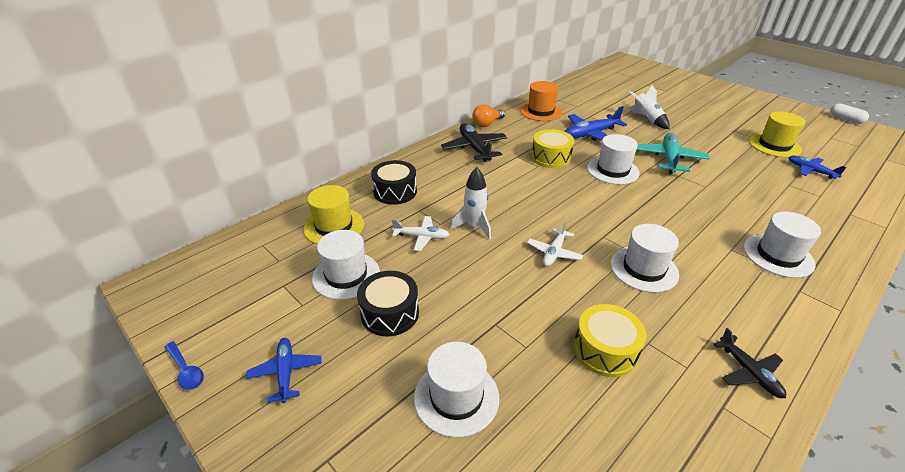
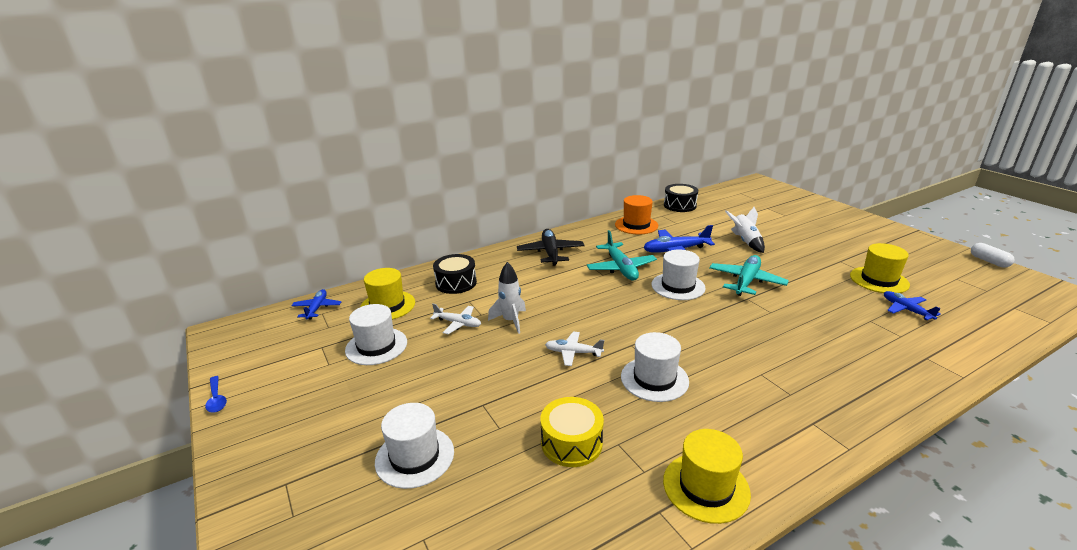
camera: 15 degrees right, 10 degrees down
(286, 372) = (289, 413): blue plane -> blue plane (317, 308)
(390, 313) = (396, 381): black drum -> black drum (679, 205)
(487, 124) = (575, 232): orange light bulb -> none
(551, 157) = (621, 268): yellow drum -> turquoise plane
(554, 252) = (573, 353): white plane -> white plane turned 60 degrees clockwise
(749, 372) = (706, 487): black plane -> yellow hat
(778, 255) = (810, 387): white hat -> none

